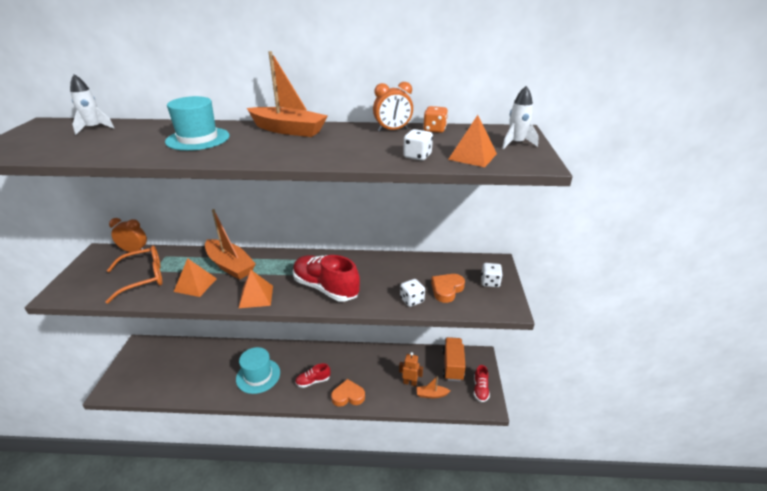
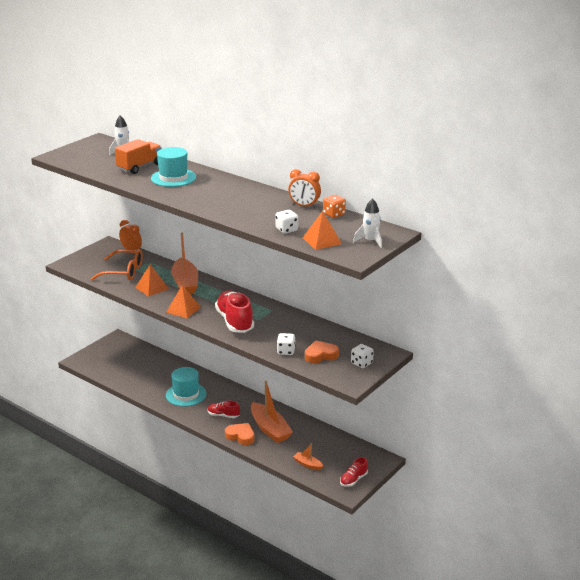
camera: 35 degrees right, 5 degrees down
(288, 130) = (236, 186): orange boat -> orange boat (270, 429)
(410, 383) = (299, 449): orange robot -> none
(453, 365) = (349, 455): orange truck -> orange truck (139, 167)

